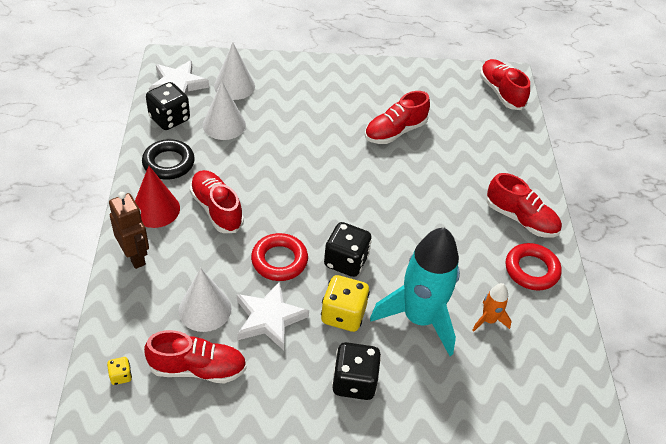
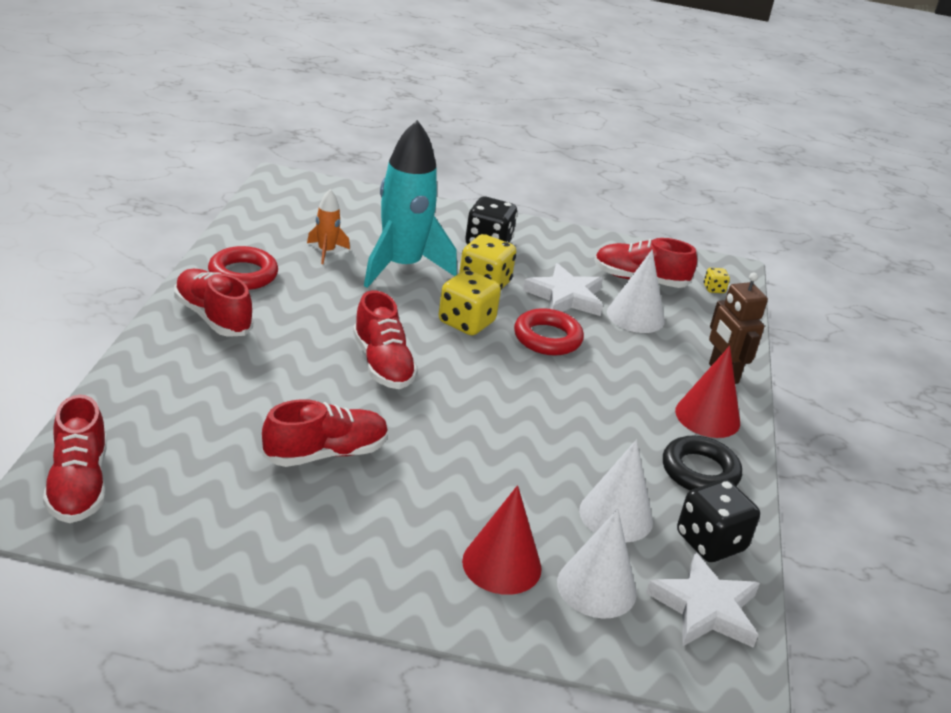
camera: 170 degrees left, 15 degrees down
(216, 209) = (625, 402): red shoe -> red shoe (382, 364)
(283, 89) = (502, 564): none -> red cone
(346, 261) = (466, 322): black dice -> yellow dice

